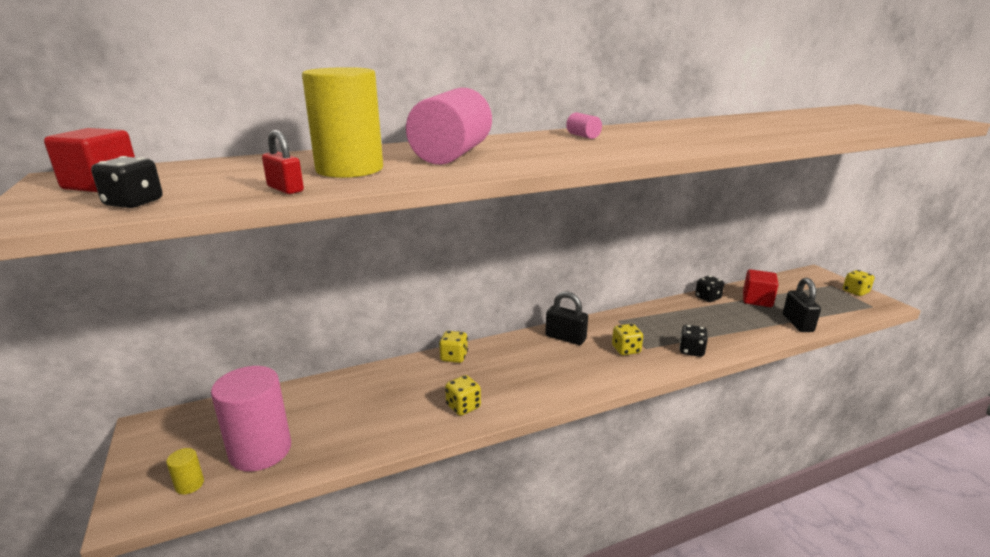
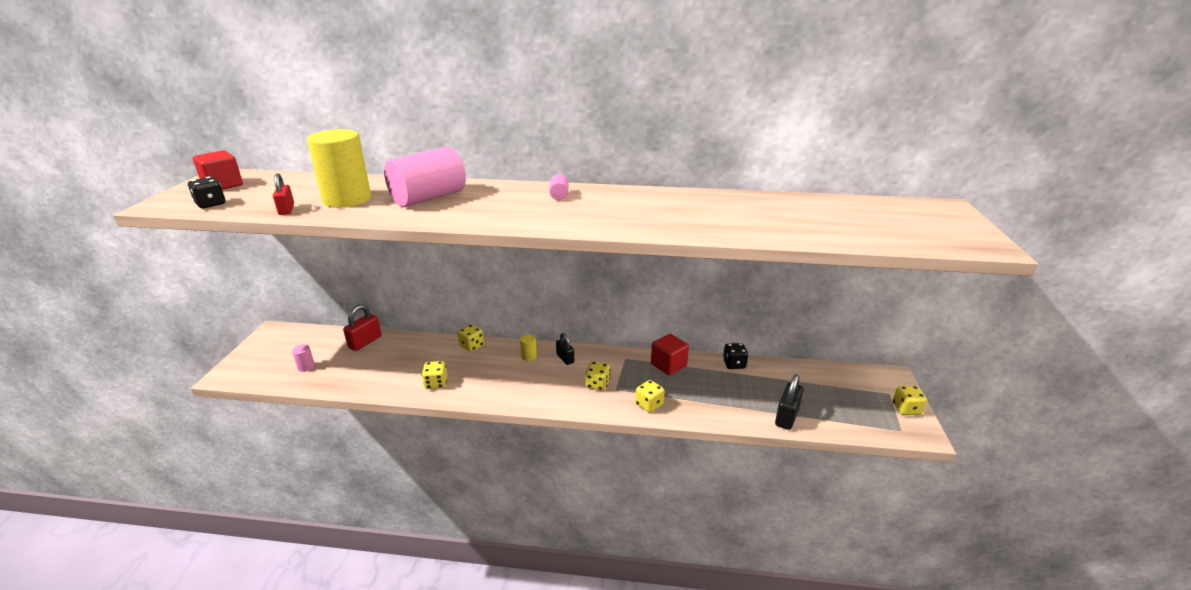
camera: 30 degrees right, 5 degrees up
(190, 484) = (259, 372): yellow cylinder -> yellow cylinder (529, 356)
(260, 450) = (306, 367): pink cylinder -> pink cylinder, size x0.41
(313, 395) = (365, 342): none -> red padlock
(565, 338) = (565, 358): black padlock -> black padlock, size x0.67
(691, 351) = (649, 405): black dice -> yellow dice
(757, 300) = (780, 382): red cube -> red cube (668, 365)

